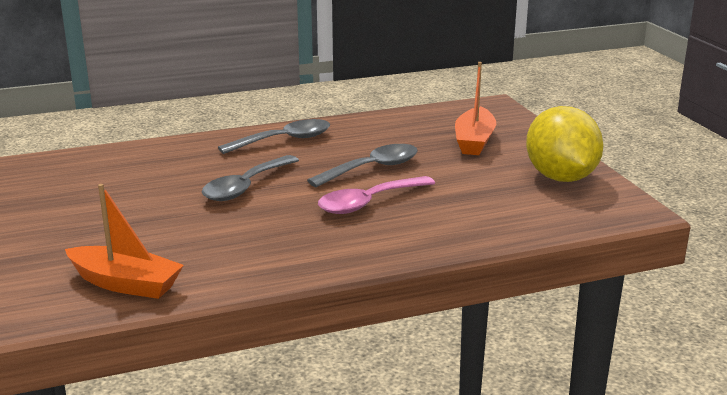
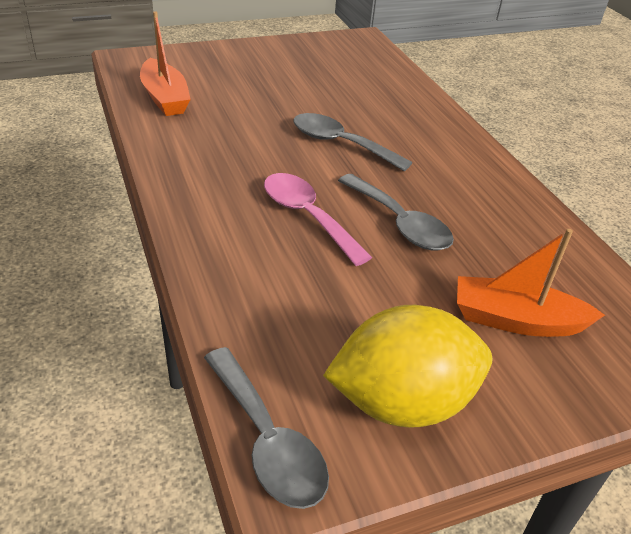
camera: 85 degrees right, 15 degrees up
(125, 283) = (165, 98): orange boat -> orange boat turned 45 degrees counterclockwise
(284, 140) = (463, 165): grey spoon -> grey spoon (266, 440)

